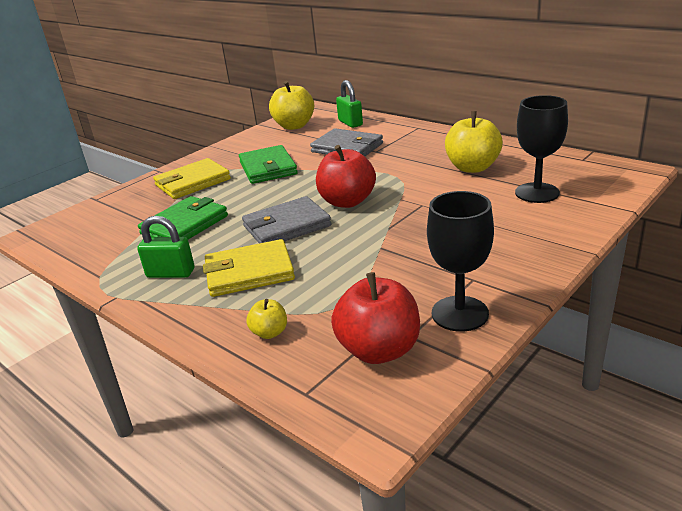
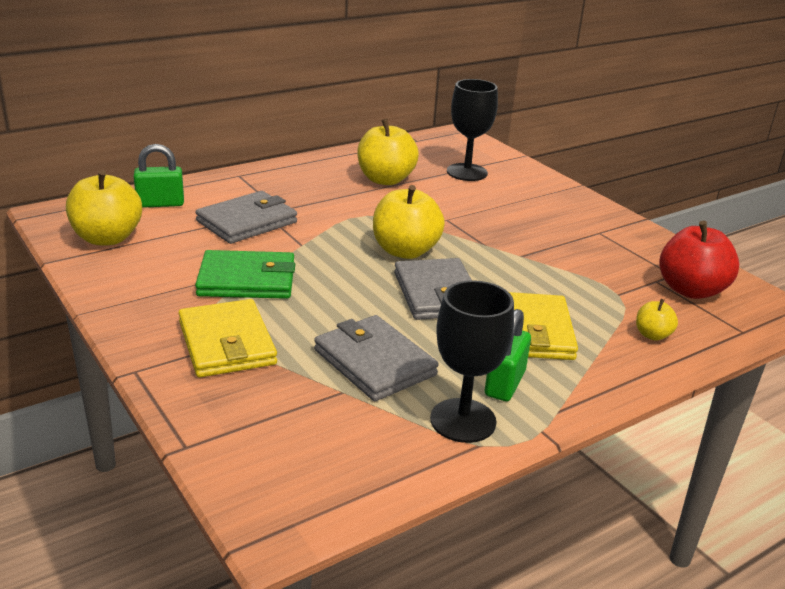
camera: 80 degrees left, 0 degrees up
(185, 225) = (374, 362): green wallet -> grey wallet
(347, 201) = (405, 251): red apple -> yellow apple
(460, 313) = (649, 249): black goblet -> black goblet (463, 420)

